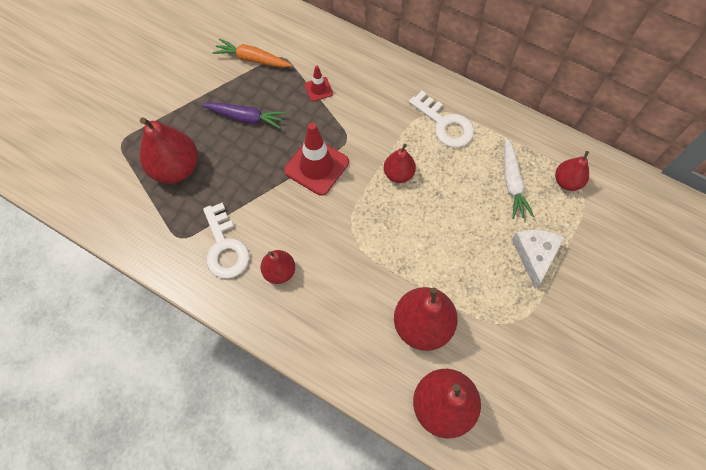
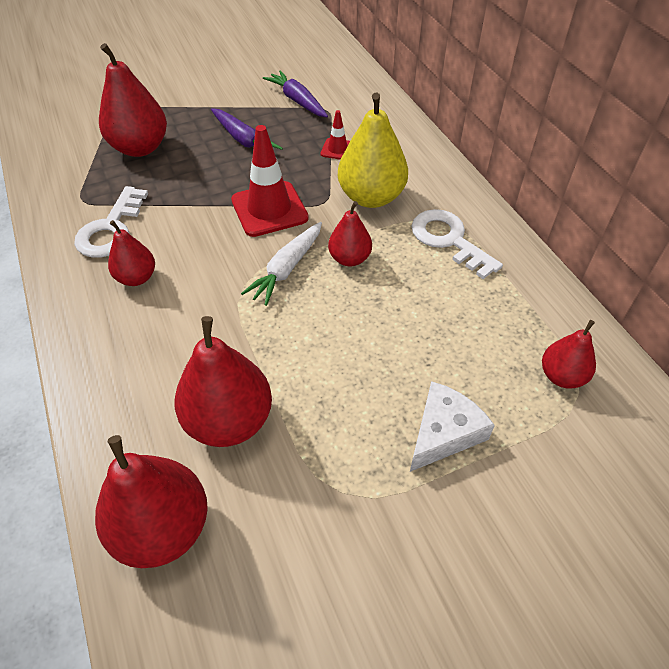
camera: 35 degrees right, 15 degrees down
(252, 59) = (297, 101): orange carrot -> purple carrot
(373, 118) = (371, 197): none -> yellow pear
(445, 124) = (449, 240): white key -> white key turned 150 degrees clockwise
(512, 183) = (482, 338): white carrot -> white carrot (287, 268)

